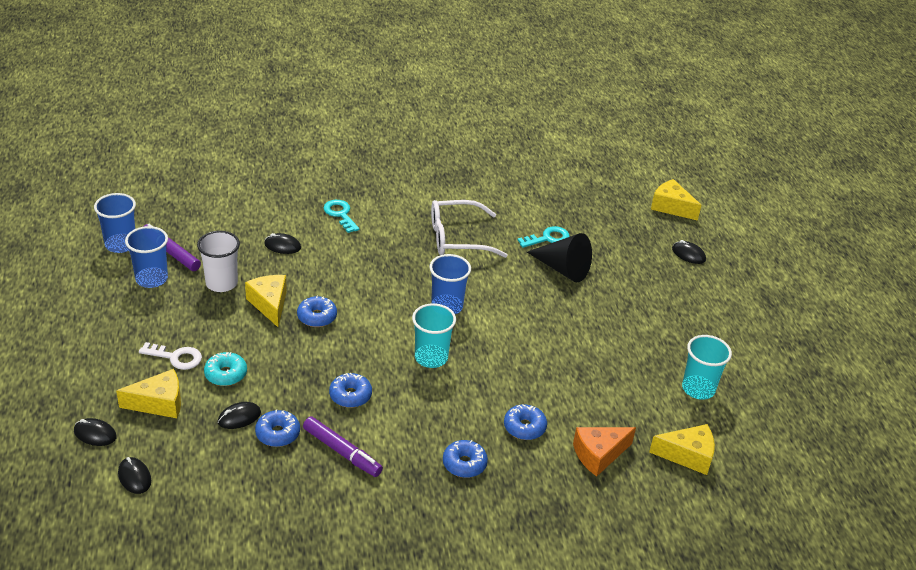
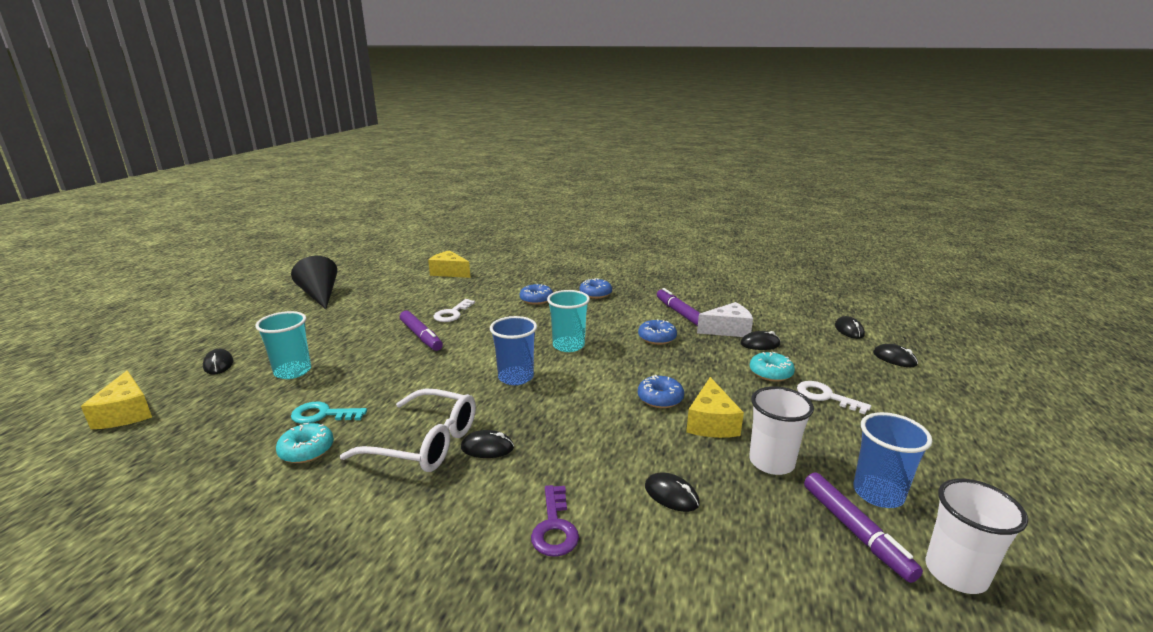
camera: 150 degrees left, 15 degrees down
(120, 244) = (955, 573): blue cup -> white cup
(159, 403) = (837, 366): yellow cheese -> none
(277, 433) = (728, 330): blue donut -> white cheese
(340, 214) = (555, 527): turquoise key -> purple key
(415, 245) = (487, 448): none -> black mouse
(523, 216) = (307, 450): none -> turquoise donut
(563, 269) = (358, 381): black cone -> black cone (320, 295)
(577, 330) = (421, 336): none -> purple marker
(587, 372) = (452, 313): none -> white key
(598, 455) = (503, 282): orange cheese -> none
(698, 389) = (390, 292): turquoise cup -> turquoise cup (293, 371)

